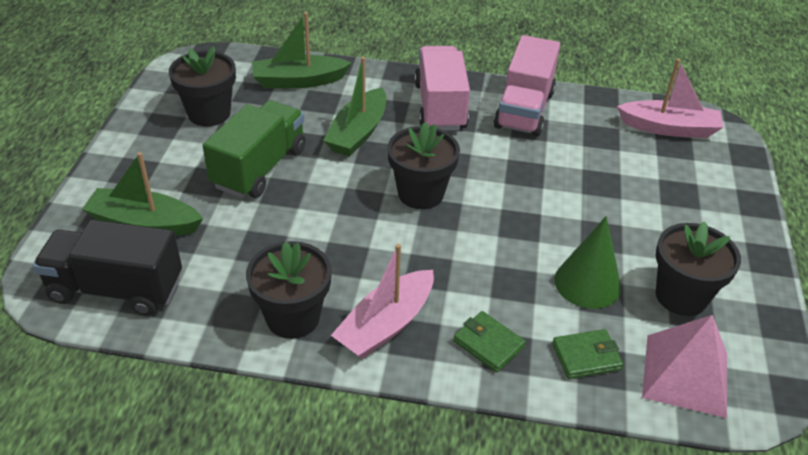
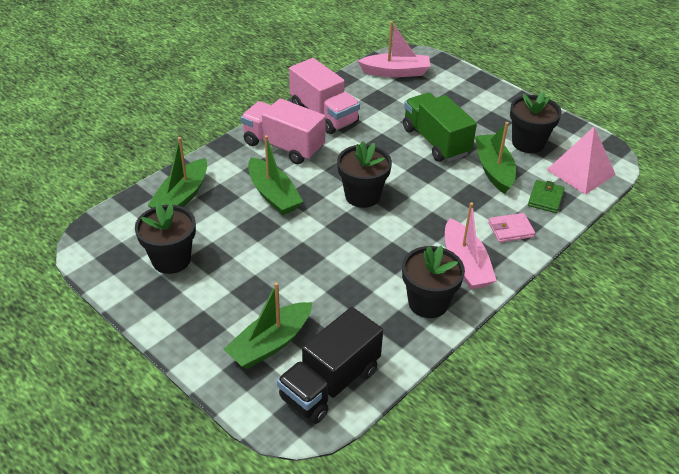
camera: 55 degrees left, 0 degrees up
(259, 168) = (265, 258): green truck -> green truck (436, 141)
(488, 344) = (510, 230): green wallet -> pink wallet
(587, 283) = (493, 169): green cone -> green boat
(669, 128) = (396, 72): pink boat -> pink boat turned 45 degrees clockwise

